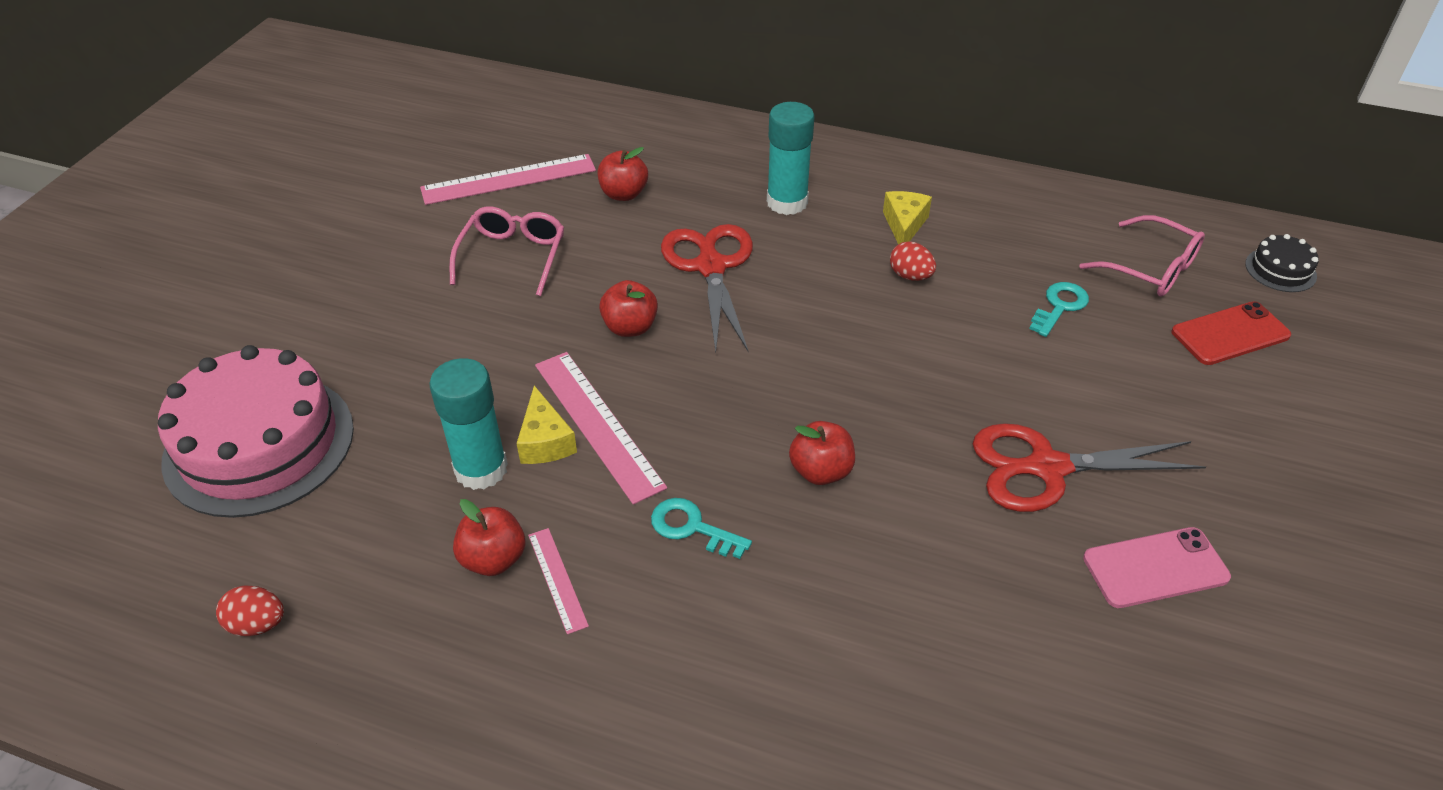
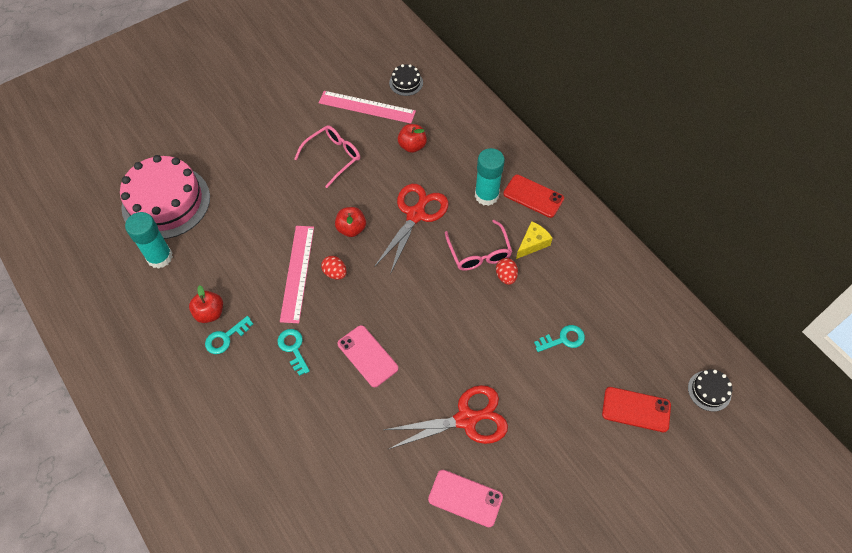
camera: 35 degrees right, 15 degrees up
(257, 624) = (113, 287): red egg -> red egg (335, 273)
(481, 469) = (236, 267): turquoise glue stick -> turquoise glue stick (160, 257)
(542, 131) = (406, 83): none -> black cake
(545, 441) = (270, 268): yellow cheese -> none
(557, 579) = (225, 338): pink ruler -> turquoise key
(821, 471) = (367, 356): red apple -> pink phone
(849, 176) = (533, 196): none -> red phone
(1046, 468) = (467, 419): red scissors -> red scissors turned 135 degrees clockwise
(1150, 268) = (636, 346): pink glasses -> pink glasses (479, 253)

